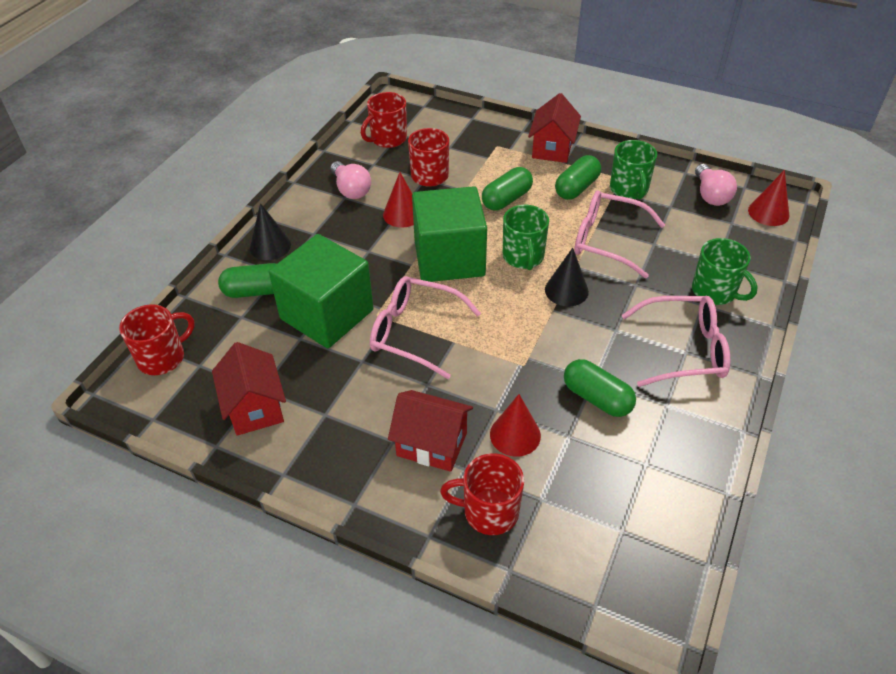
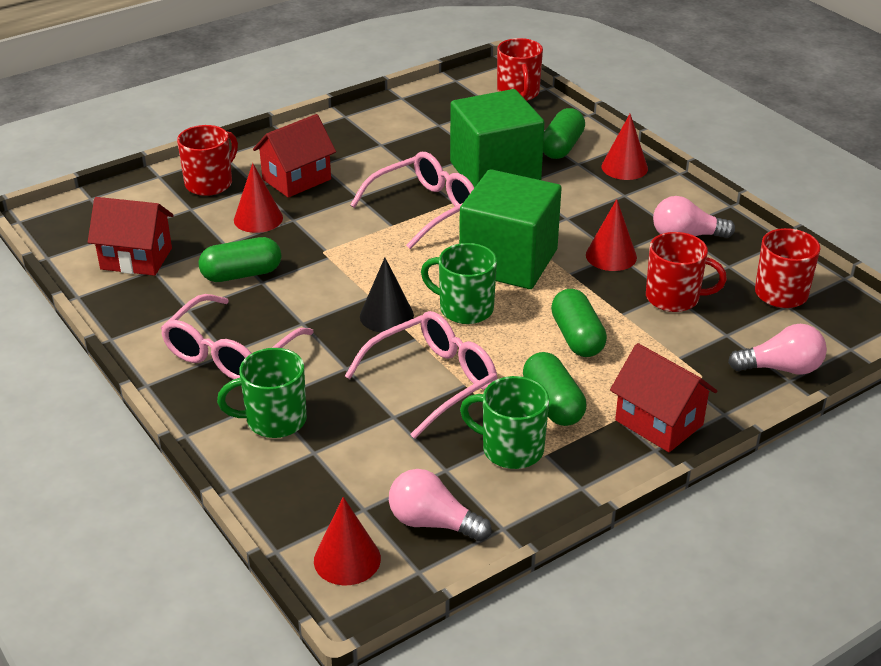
camera: 120 degrees right, 10 degrees down
(255, 407) = (421, 118): red house -> red house (136, 259)
(270, 246) = (624, 167): black cone -> red cone
(464, 122) = (781, 368): none -> pink light bulb

